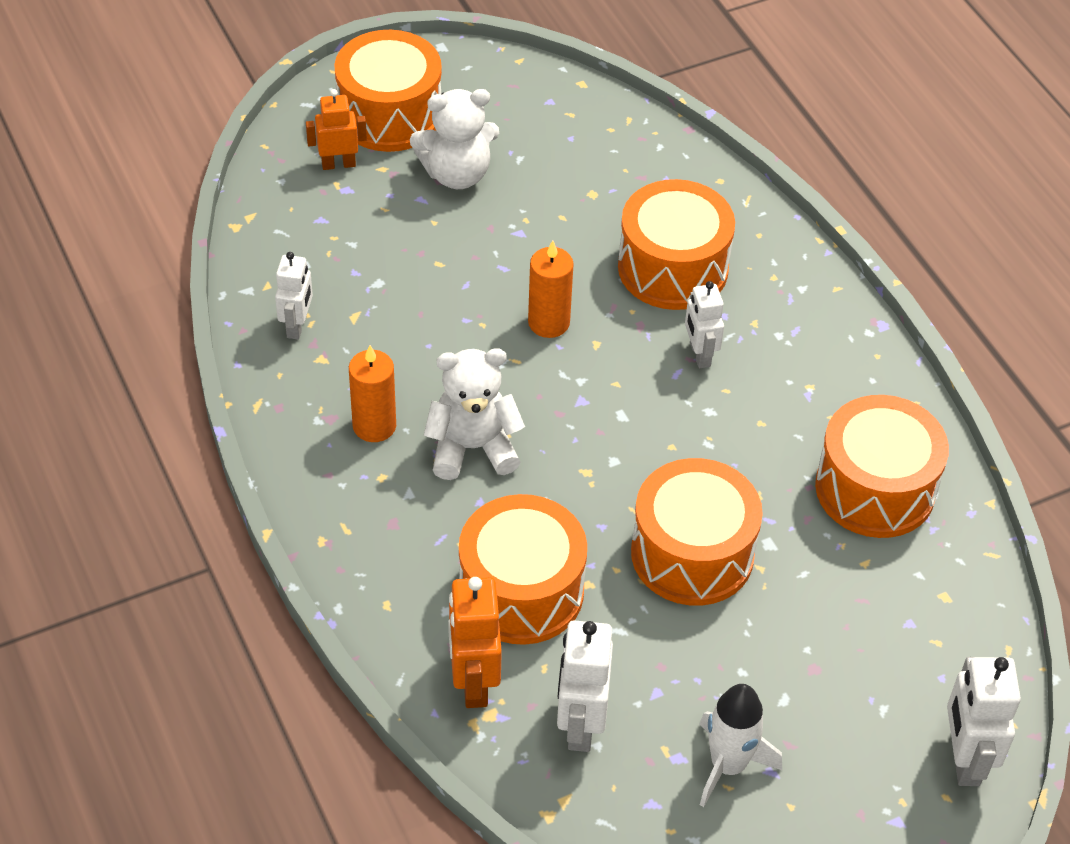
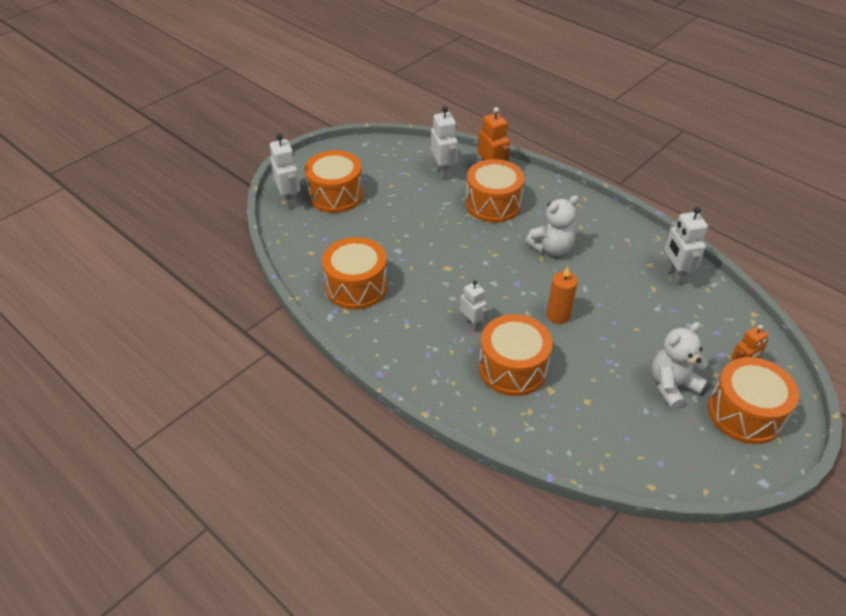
camera: 160 degrees right, 5 degrees down
(297, 326) = (674, 275): white robot -> white robot, size x1.51
(374, 426) = (601, 244): orange candle -> none
(692, 553) = (430, 236): orange drum -> orange drum (336, 195)
(728, 765) = (382, 175): white rocket -> none

